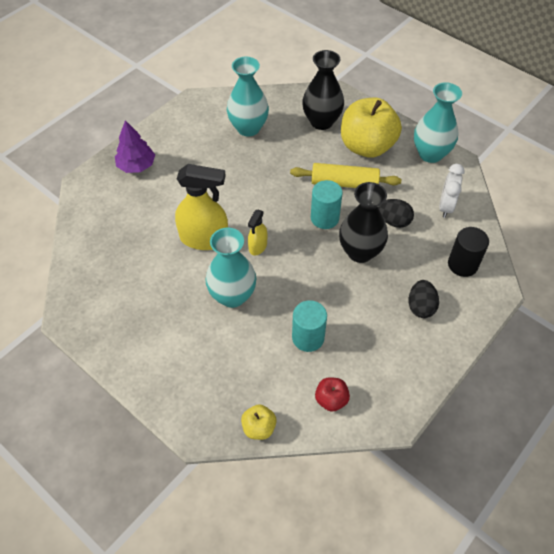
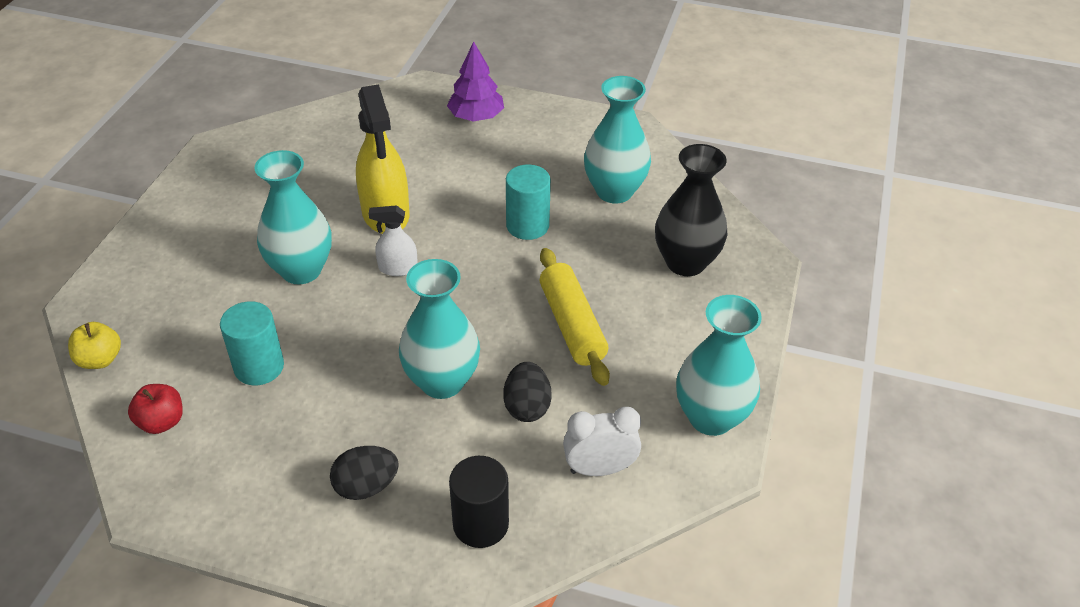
camera: 65 degrees right, 10 degrees down
(257, 246) = (397, 268): yellow spray bottle -> white spray bottle
(324, 218) = (488, 322): turquoise cylinder -> turquoise cylinder (527, 225)
(360, 252) = (442, 381): black vase -> turquoise vase
(367, 146) = (670, 330): yellow apple -> none

